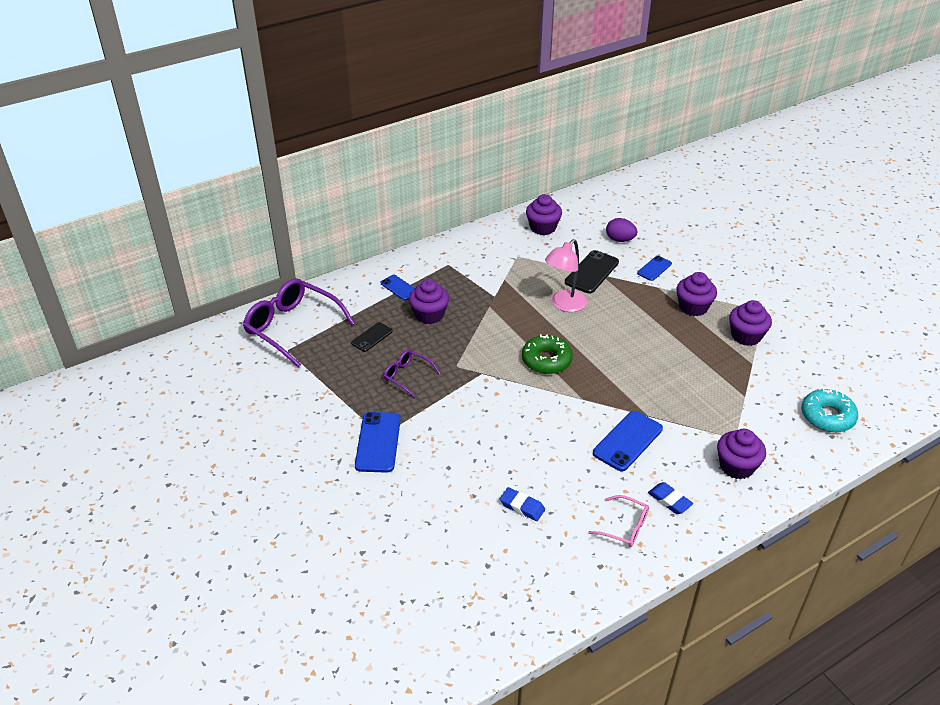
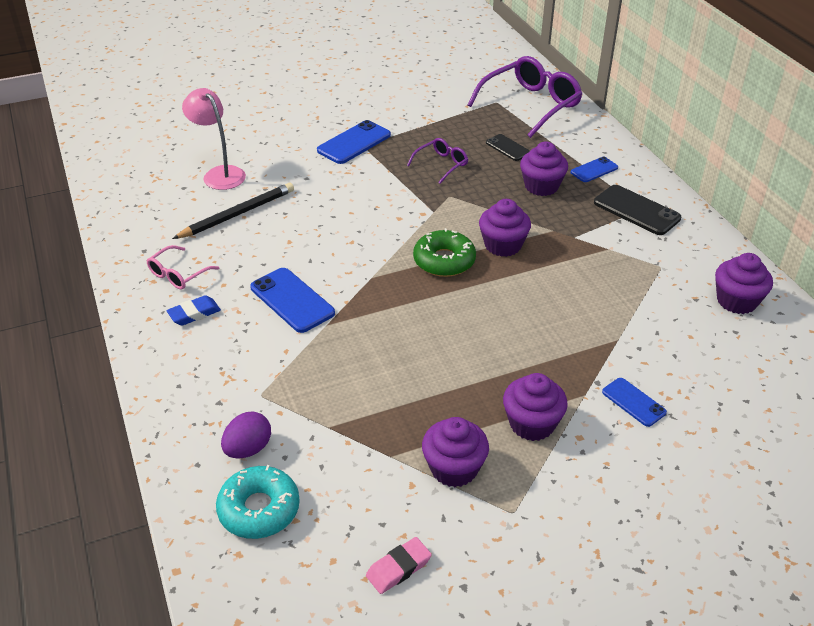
camera: 100 degrees right, 0 degrees up
(378, 442) = (354, 143): blue phone -> blue phone turned 60 degrees counterclockwise
(522, 506) = (237, 214): blue eraser -> black pencil
(564, 305) = (549, 292): pink lamp -> pink lamp (219, 174)
(591, 272) = (624, 331): black phone -> black phone (636, 210)
(620, 240) = (712, 379): purple egg -> purple egg (248, 449)
(736, 466) = (215, 382): purple cupcake -> purple cupcake (503, 245)
(827, 350) = (398, 568): none -> pink eraser

